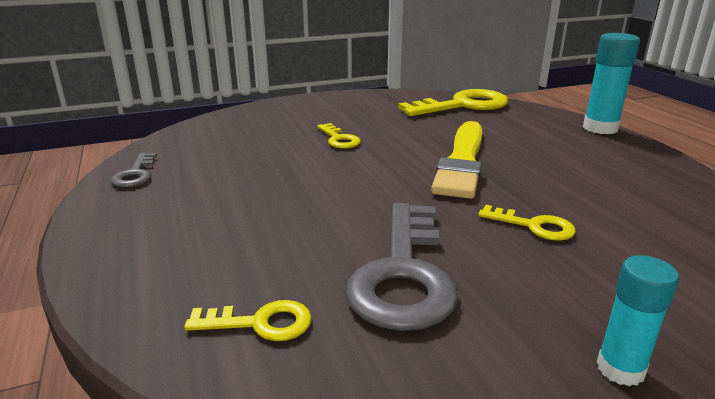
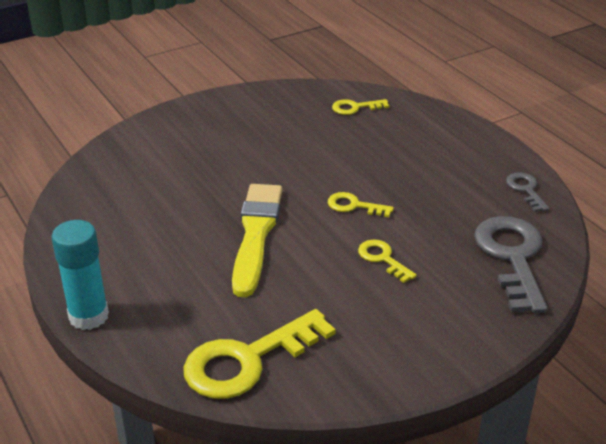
camera: 170 degrees right, 10 degrees up
(403, 274) = (293, 134): grey key -> grey key (512, 257)
(534, 226) = (211, 172): yellow key -> yellow key (354, 206)
(620, 369) = (198, 107): turquoise glue stick -> none

